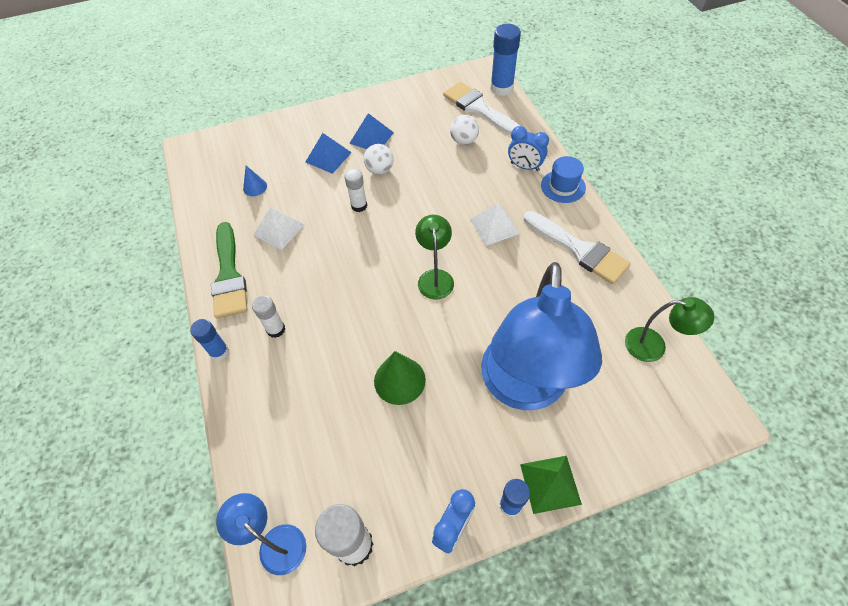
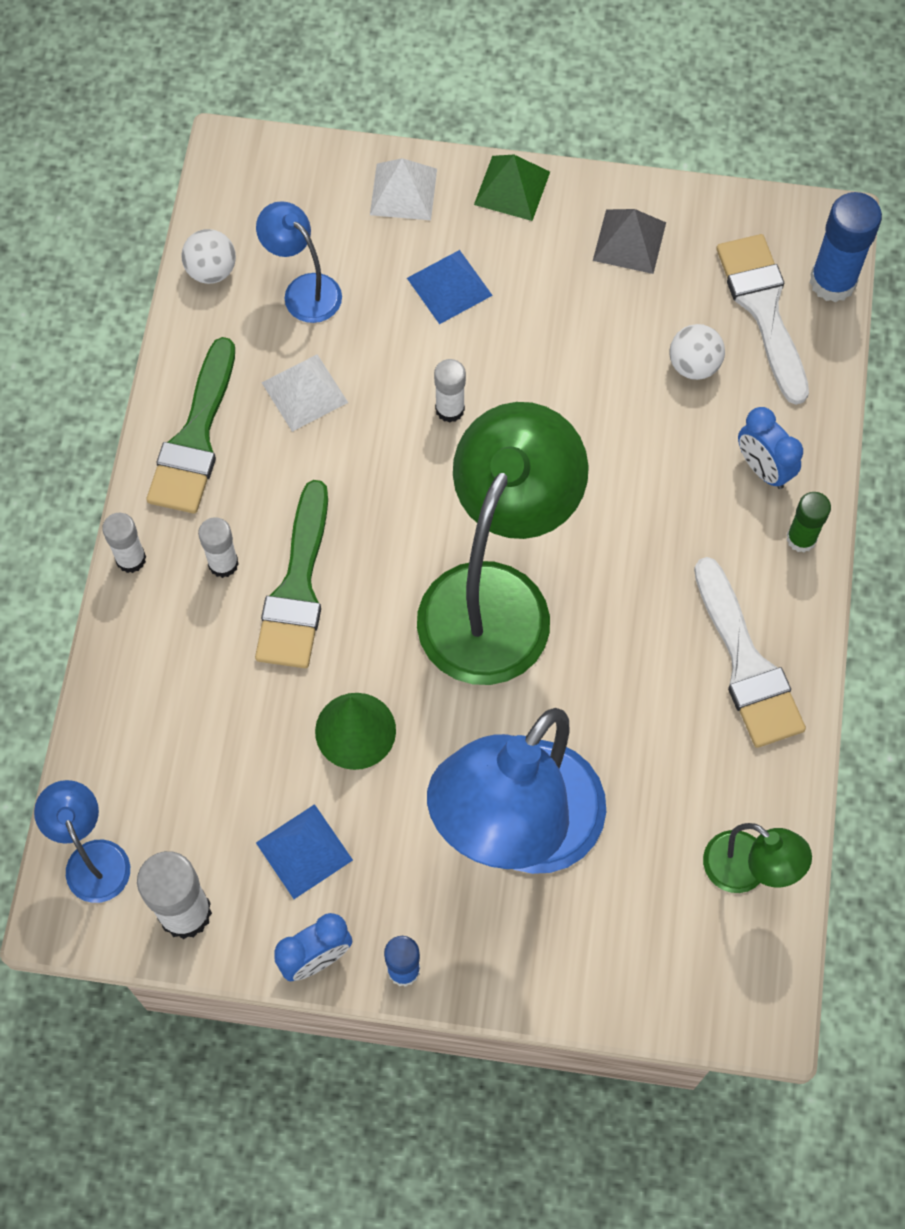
camera: 25 degrees right, 10 degrees up
(219, 352) = (131, 559): blue glue stick -> white glue stick
(255, 187) = (304, 290): blue cone -> blue lamp
(325, 322) = (297, 588): none -> green brush
(371, 138) = (541, 281): blue pyramid -> blue pyramid (304, 851)
(380, 170) = (519, 355): white ball -> white ball (211, 270)
(402, 108) = (629, 241): none -> grey pyramid
(435, 277) = (496, 597): green lamp -> green lamp, size x2.16
(494, 226) = (641, 555): white pyramid -> white pyramid (403, 191)
(550, 484) = (471, 973): green pyramid -> green pyramid (512, 188)
(563, 186) = (801, 538): blue hat -> green glue stick

